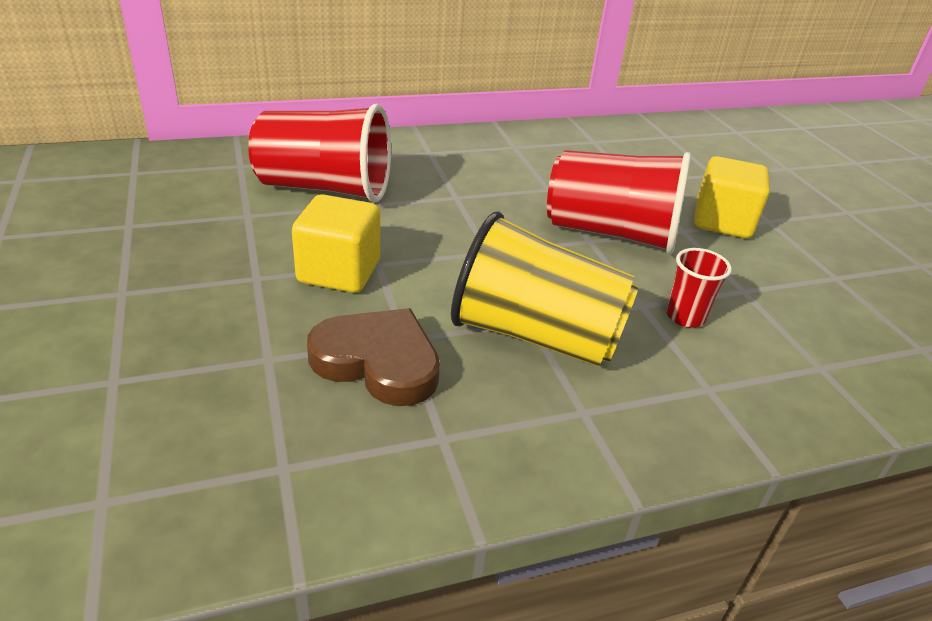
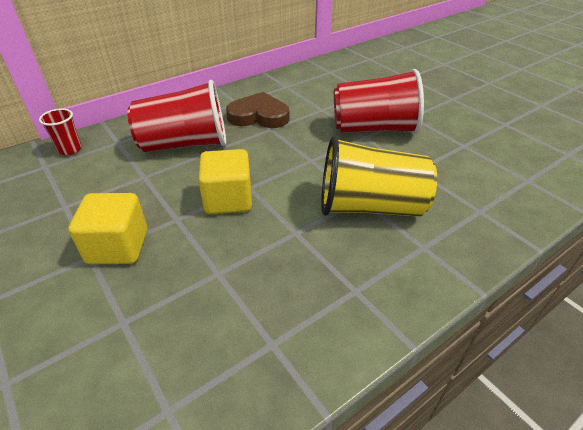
camera: 15 degrees left, 5 degrees up
(378, 362) = (288, 253): brown heart -> brown heart (259, 116)
(685, 317) = (443, 170): red cup -> red cup (70, 149)
(722, 222) = (429, 106): yellow cube -> yellow cube (118, 247)

